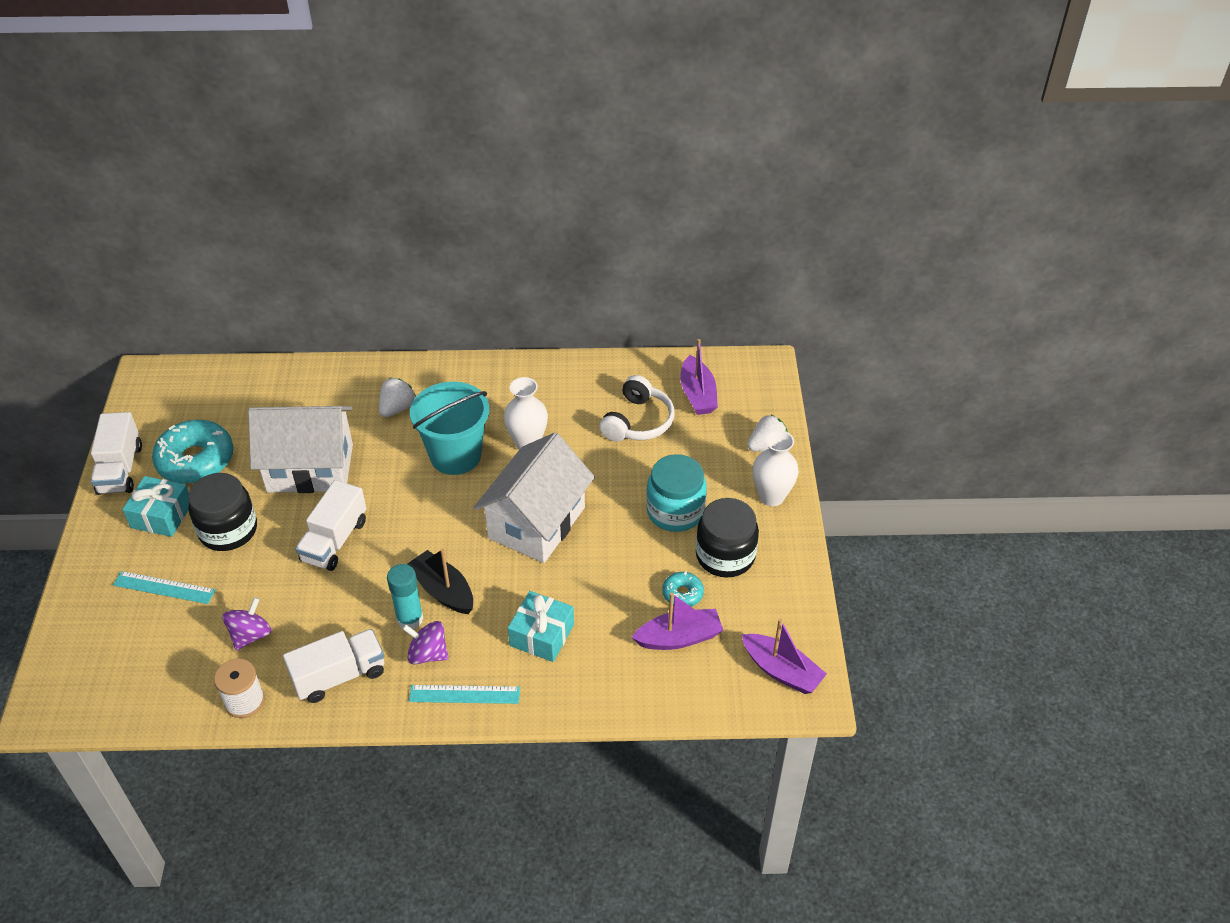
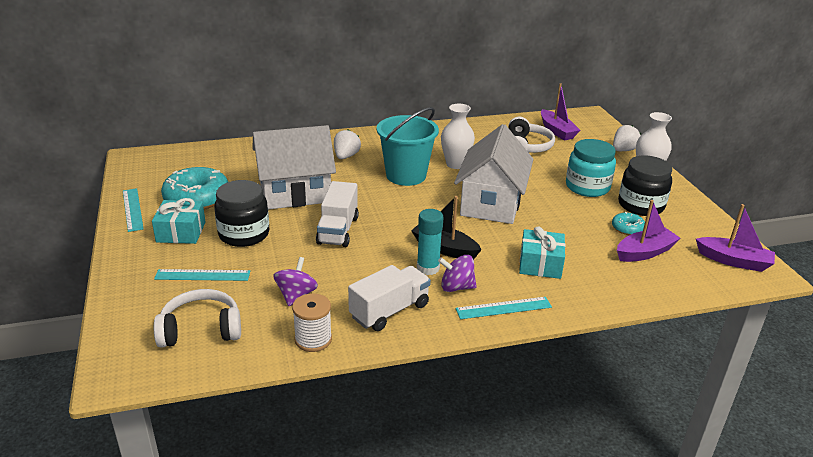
camera: 15 degrees left, 15 degrees down
(120, 469) = (132, 209): white truck -> turquoise ruler
(138, 666) = (201, 329): none -> white headphones

